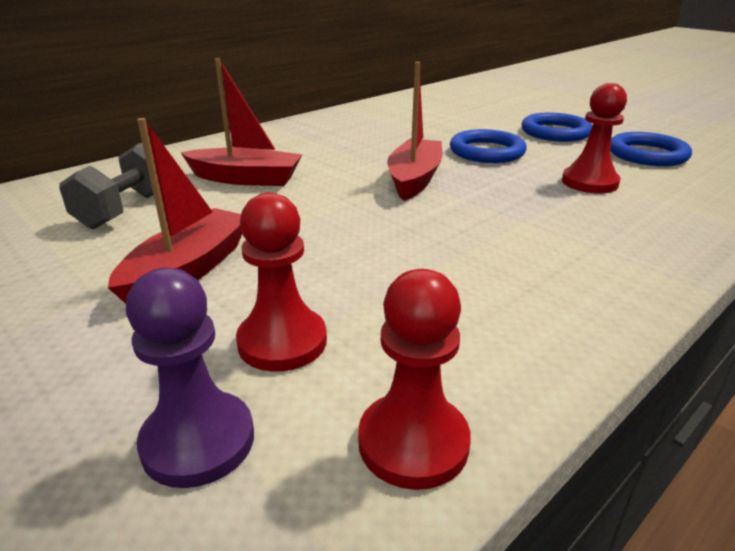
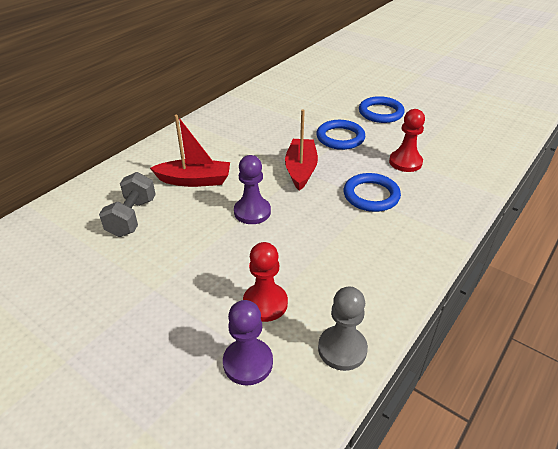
camera: 10 degrees left, 10 degrees up
(188, 270) = (194, 262): red boat -> none
(317, 218) = (252, 212): none -> purple pawn
(413, 442) = (342, 349): red pawn -> grey pawn
(647, 154) = (438, 131): blue ring -> blue ring (371, 195)

